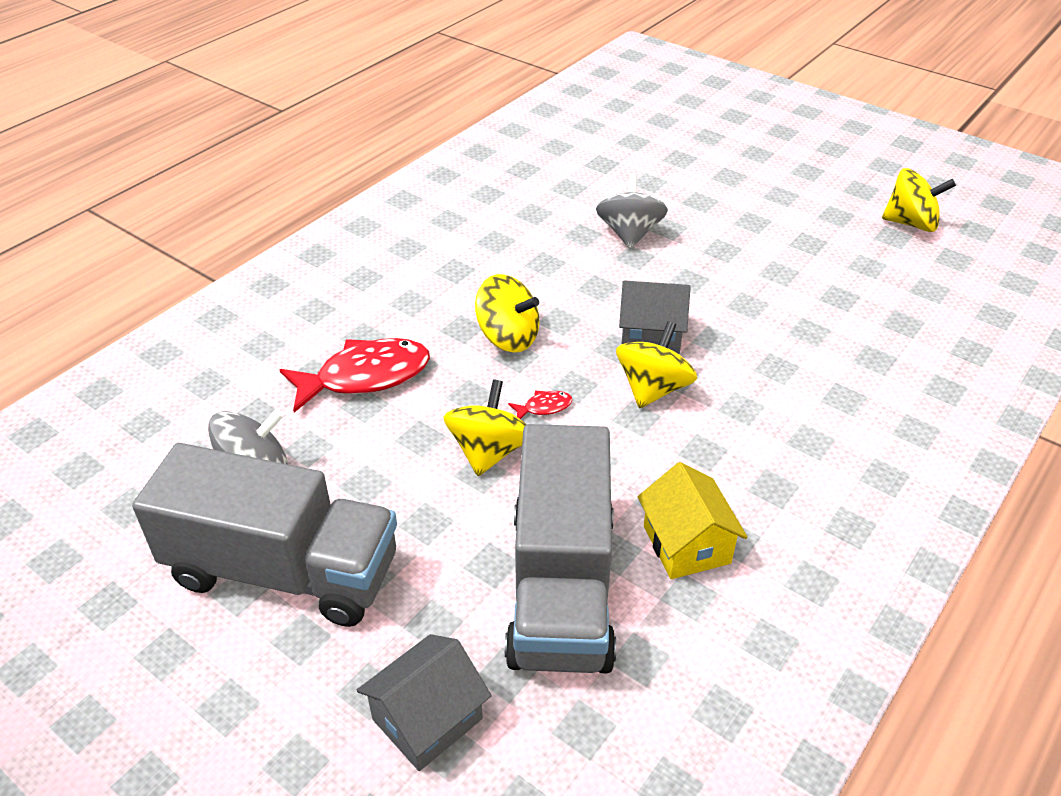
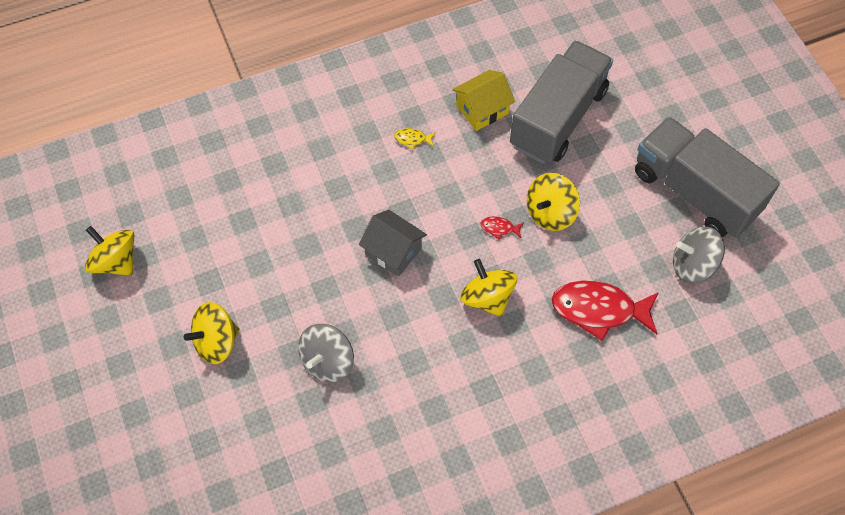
camera: 150 degrees left, 20 degrees up
(427, 719) = (651, 90): grey house -> none
(653, 389) = (425, 209): yellow spinning top -> yellow spinning top (216, 342)
(686, 544) = (482, 109): yellow house -> yellow house turned 45 degrees clockwise
(744, 459) = (412, 139): none -> yellow fish

